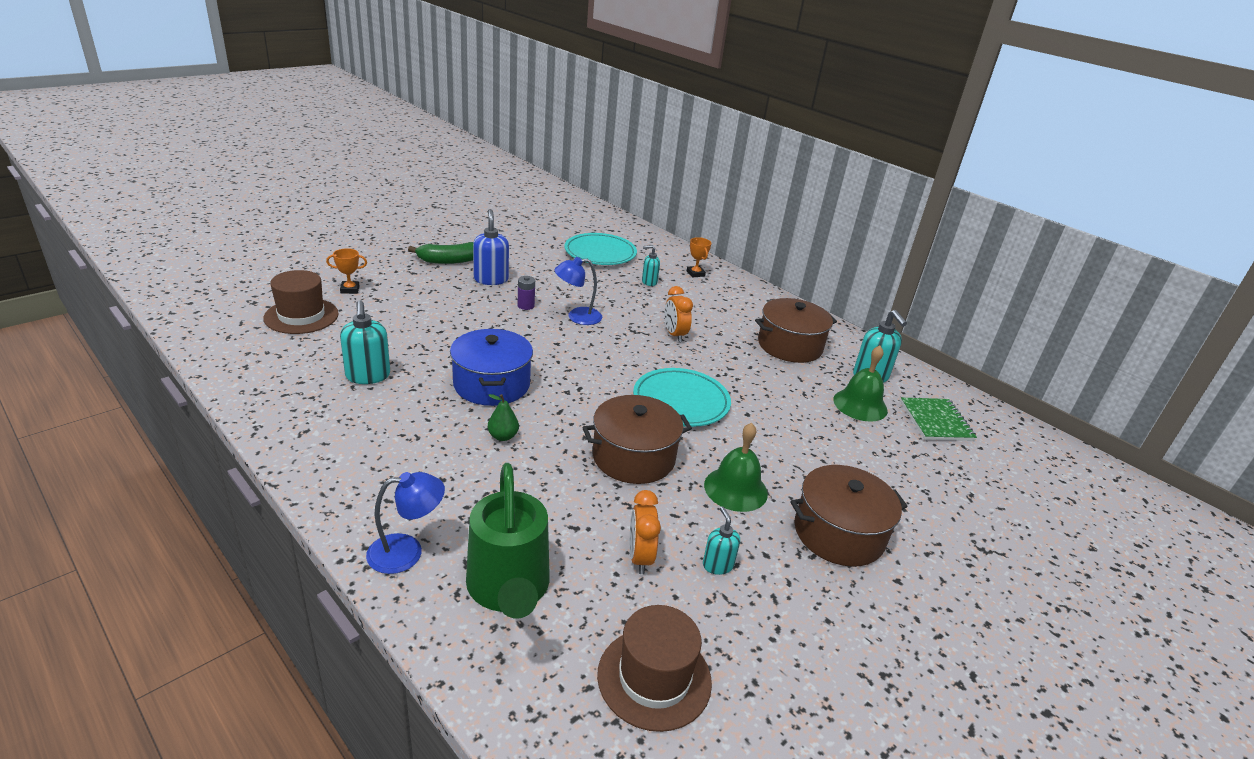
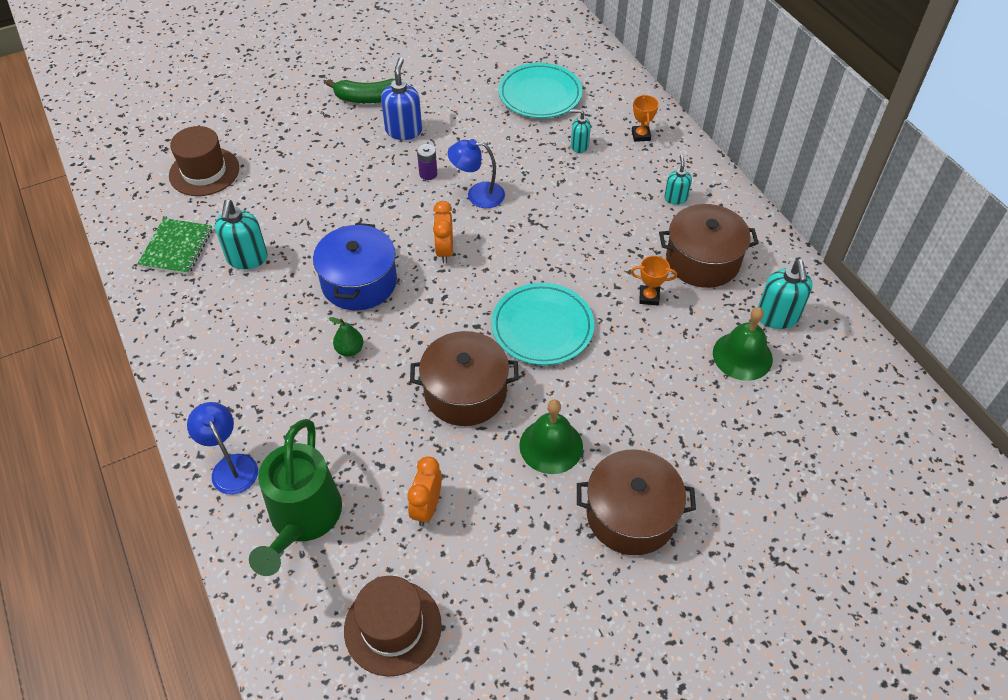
camera: 20 degrees right, 20 degrees up
(350, 289) = (257, 137): orange trophy -> orange trophy (649, 297)
(407, 552) = (231, 466): blue lamp -> blue lamp turned 120 degrees counterclockwise
(674, 335) = (575, 231): orange clock -> orange clock (444, 251)
(717, 565) = (495, 528): turquoise soap dispenser -> turquoise soap dispenser (675, 198)
(936, 421) = (821, 390): green notebook -> green notebook (176, 248)

